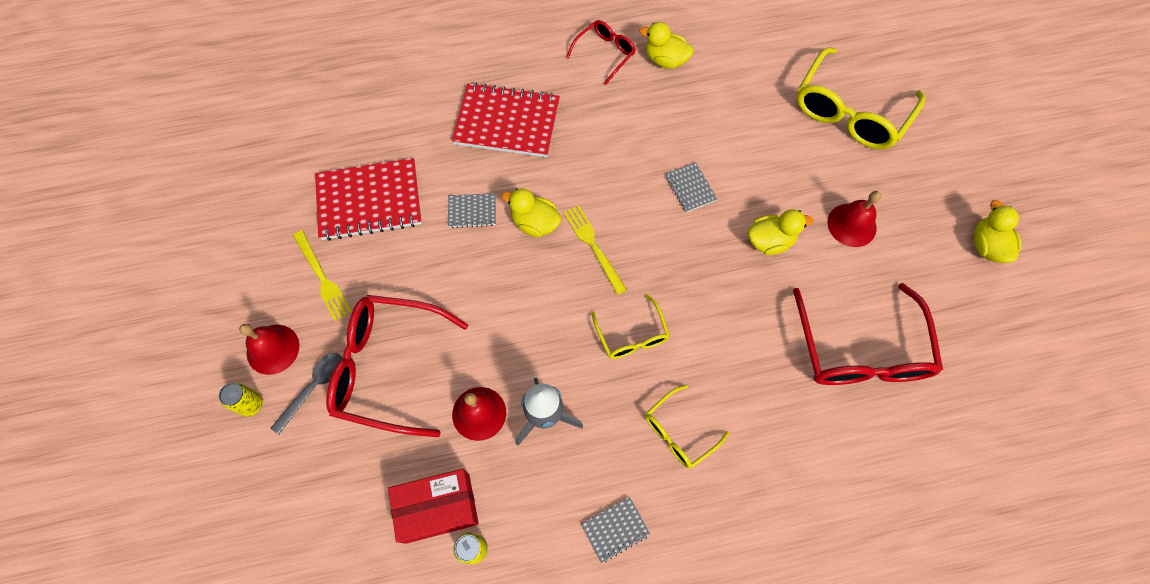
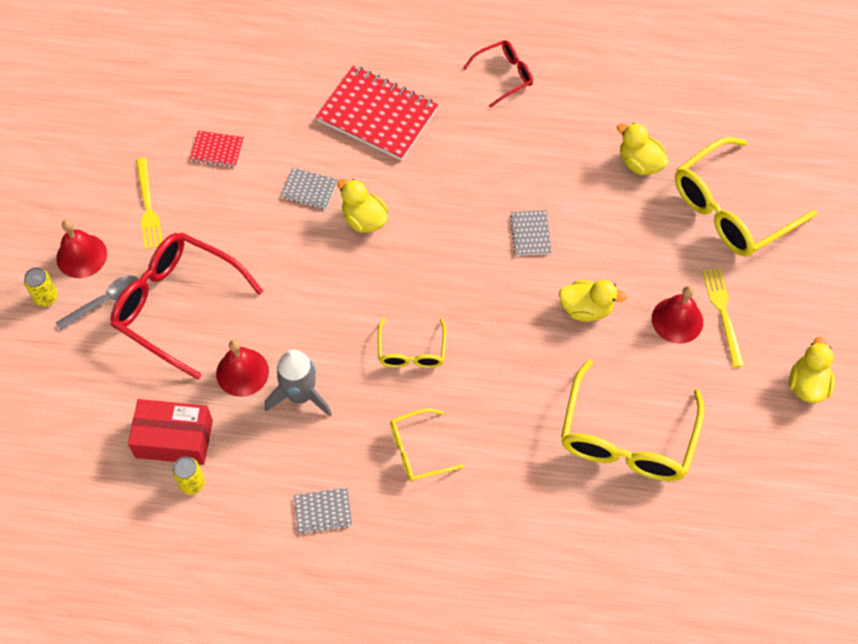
camera: 20 degrees right, 5 degrees down
(369, 201) = (217, 150): red notebook -> red notebook, size x0.47
(593, 246) = (411, 259): yellow fork -> yellow fork (723, 313)
(665, 60) = (563, 100): yellow duck -> yellow duck (640, 163)
(860, 349) = (627, 437): red glasses -> yellow glasses

